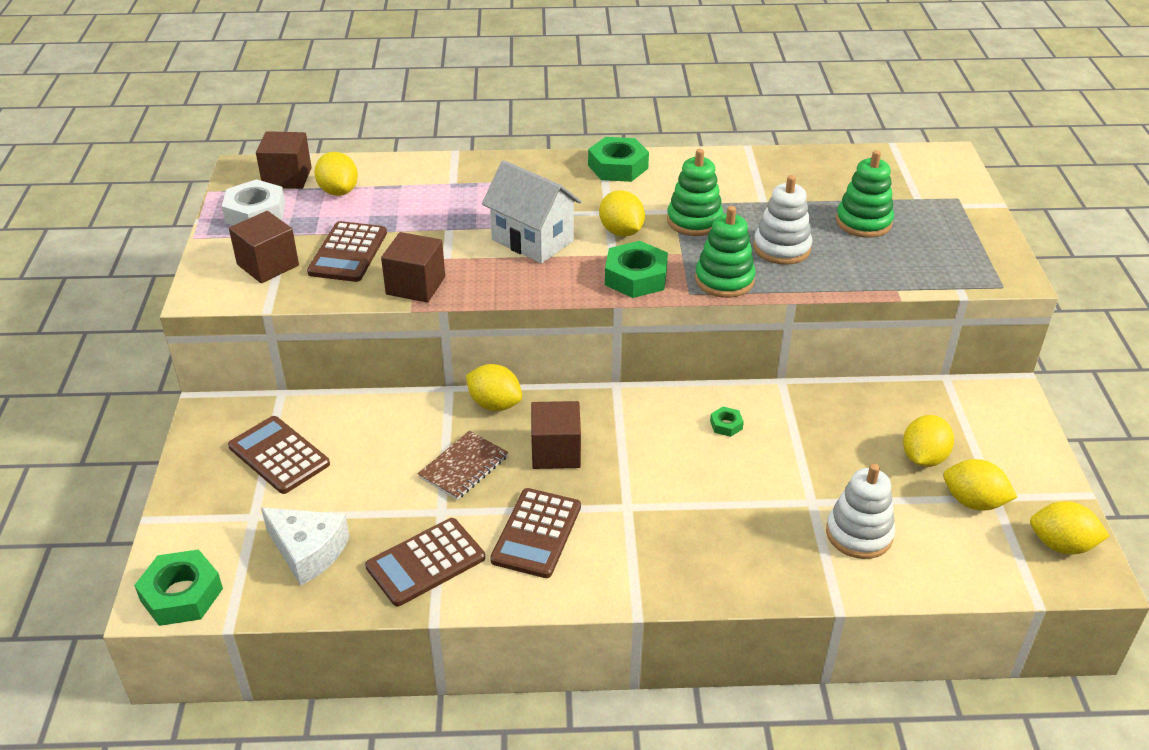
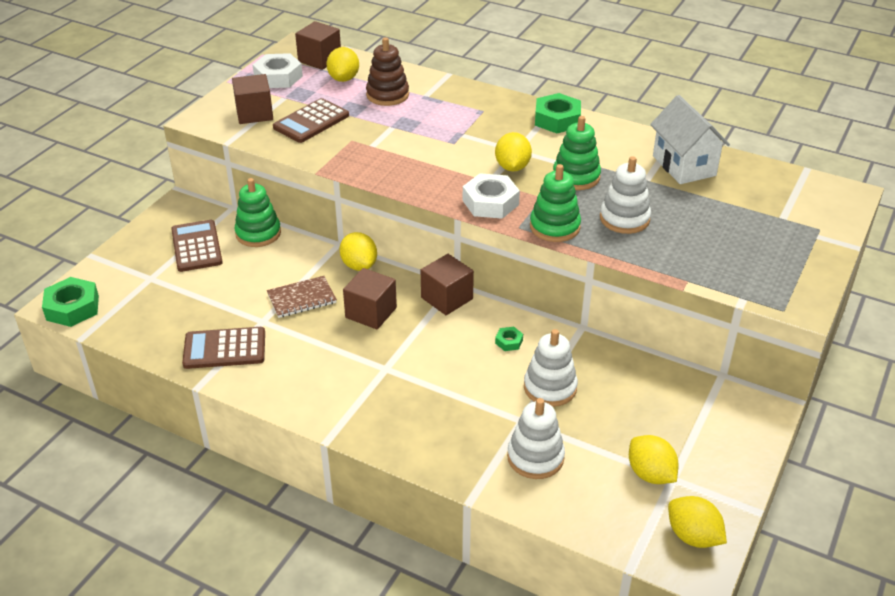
camera: 30 degrees right, 0 degrees up
(308, 551) = (162, 312): white cheese -> none
(408, 195) = (387, 95): none -> brown stacking toy
(415, 285) = (333, 157): brown cube -> brown cube (447, 298)
(532, 240) = (442, 153): white house -> white house (684, 166)
(536, 533) = (309, 360): brown calculator -> none
(636, 277) = (490, 202): green nut -> white nut
(808, 456) = (550, 388): none -> white stacking toy
(863, 222) = (714, 221): green stacking toy -> green stacking toy (258, 233)
(923, 458) = (641, 426): yellow lemon -> none

